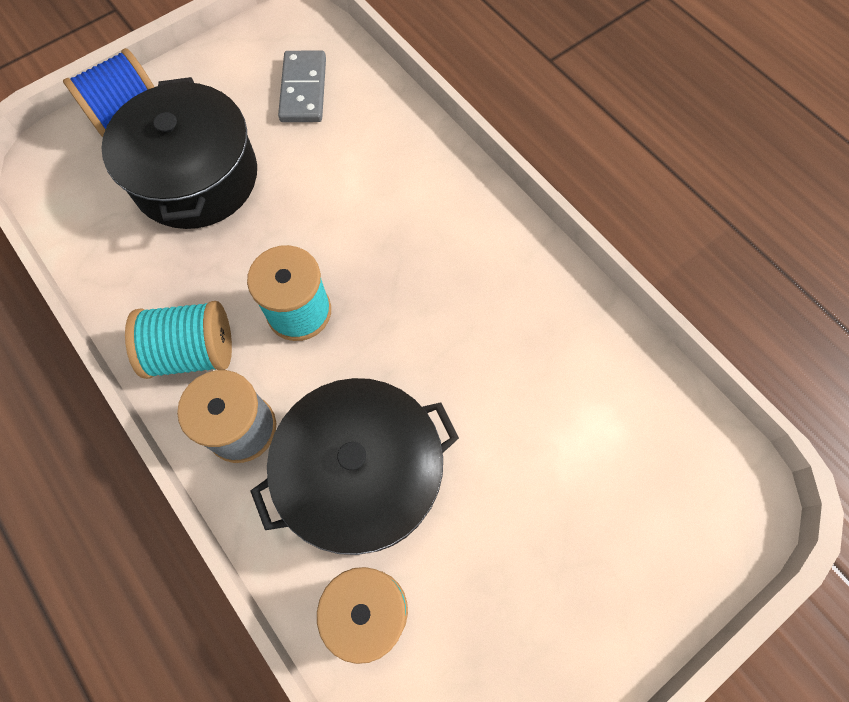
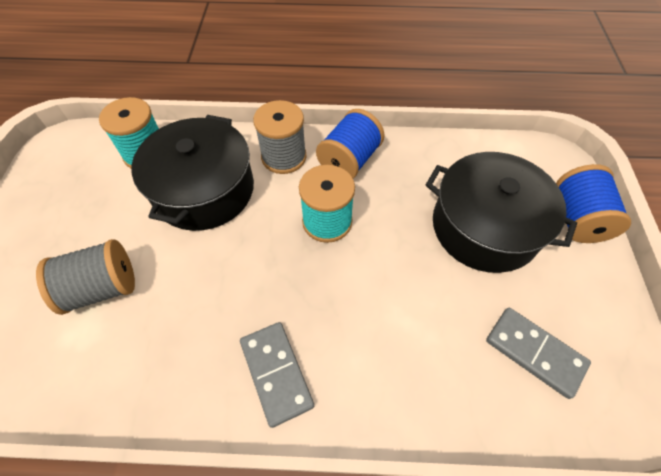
camera: 130 degrees right, 10 degrees down
(193, 352) = (349, 160): turquoise spool -> blue spool
(478, 239) = (276, 373): none -> grey domino
(552, 454) = (102, 288): none -> grey spool

